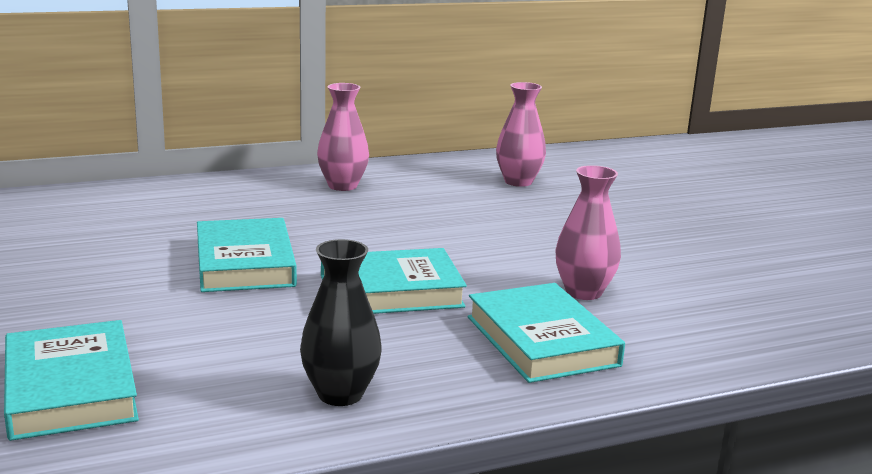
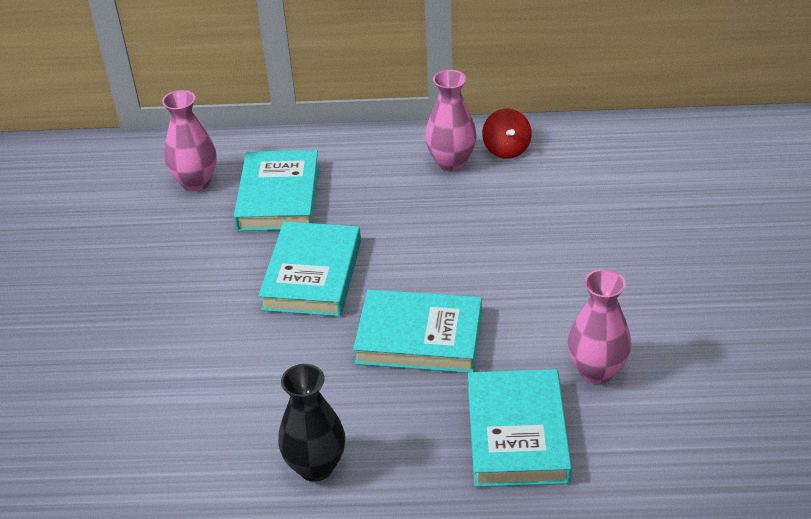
camera: 25 degrees right, 20 degrees up
(70, 388) = (124, 416): turquoise book -> turquoise book (279, 197)
(390, 175) = (506, 149): none -> red spinning top
(518, 182) = (633, 177): pink vase -> pink vase (196, 182)

